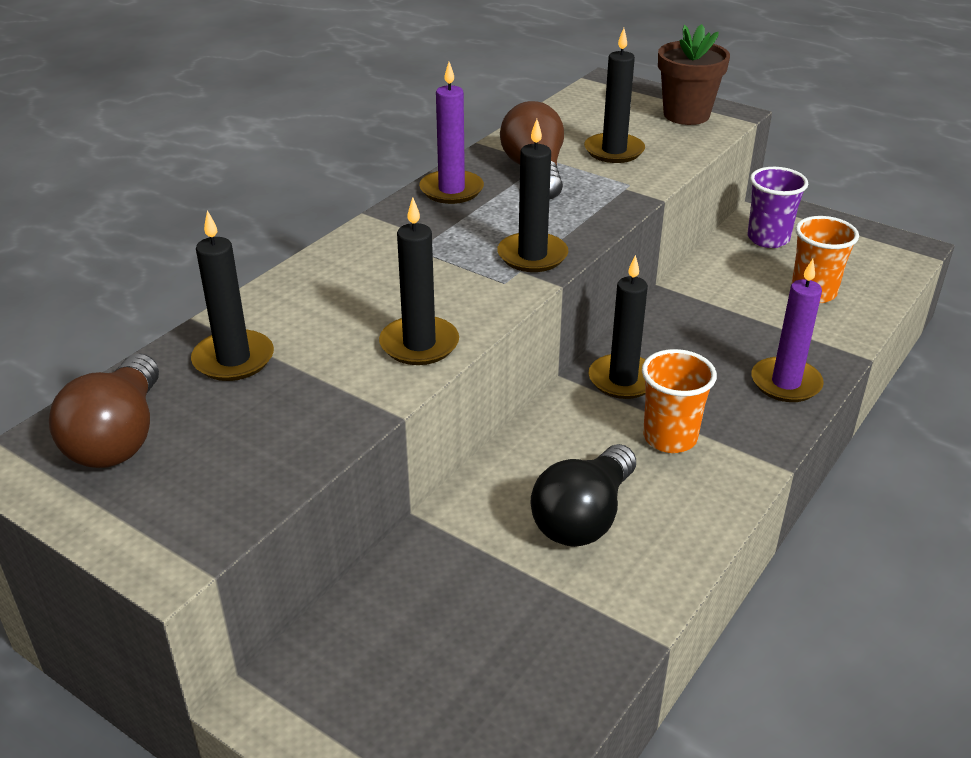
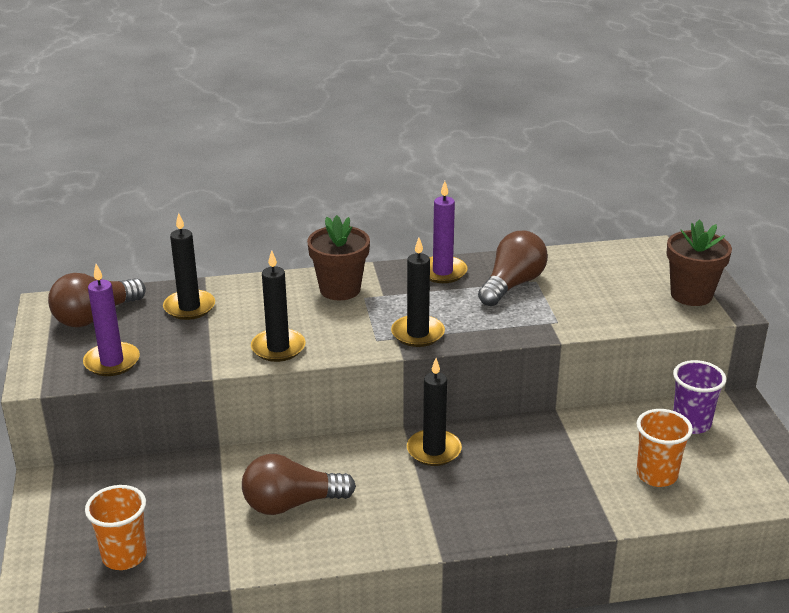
camera: 45 degrees right, 5 degrees down
(378, 254) = (340, 289): none -> brown flower pot
(584, 517) = (292, 504): black light bulb -> brown light bulb
(614, 151) = (589, 295): black candle -> none
(670, 438) = (404, 497): orange cup -> orange cup (124, 556)
(786, 383) = (530, 514): purple candle -> purple candle (112, 362)

